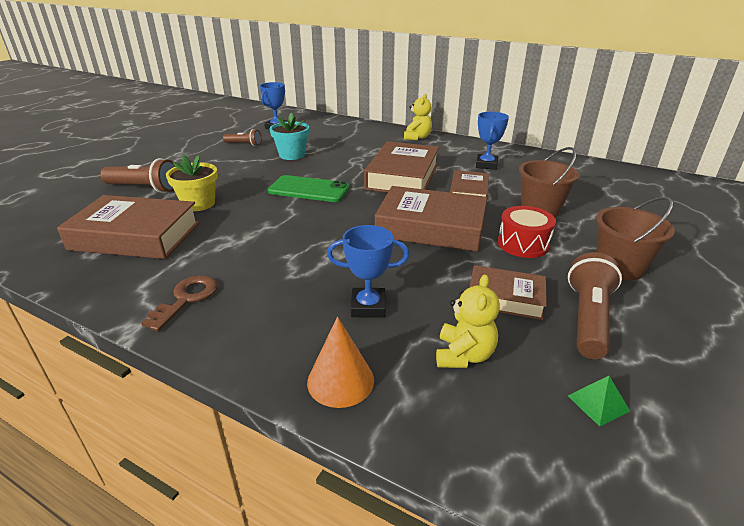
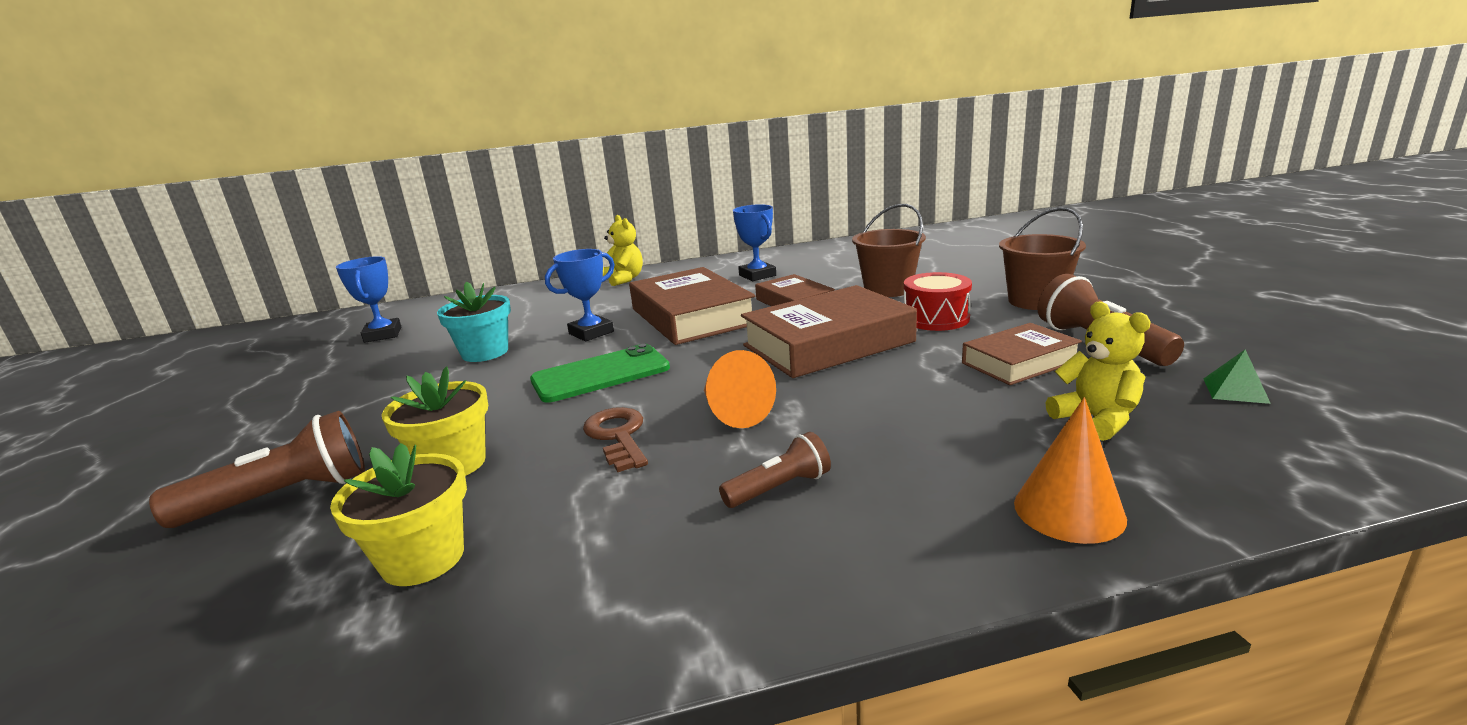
camera: 40 degrees left, 10 degrees down
(135, 236) = (423, 559): brown book -> yellow flower pot
(186, 299) = (710, 569): brown key -> brown key (618, 436)
(244, 144) = (368, 371): brown flashlight -> brown flashlight (779, 488)
(318, 239) = (733, 412): none -> orange cone
(368, 307) = (935, 436): blue trophy -> blue trophy (591, 333)

